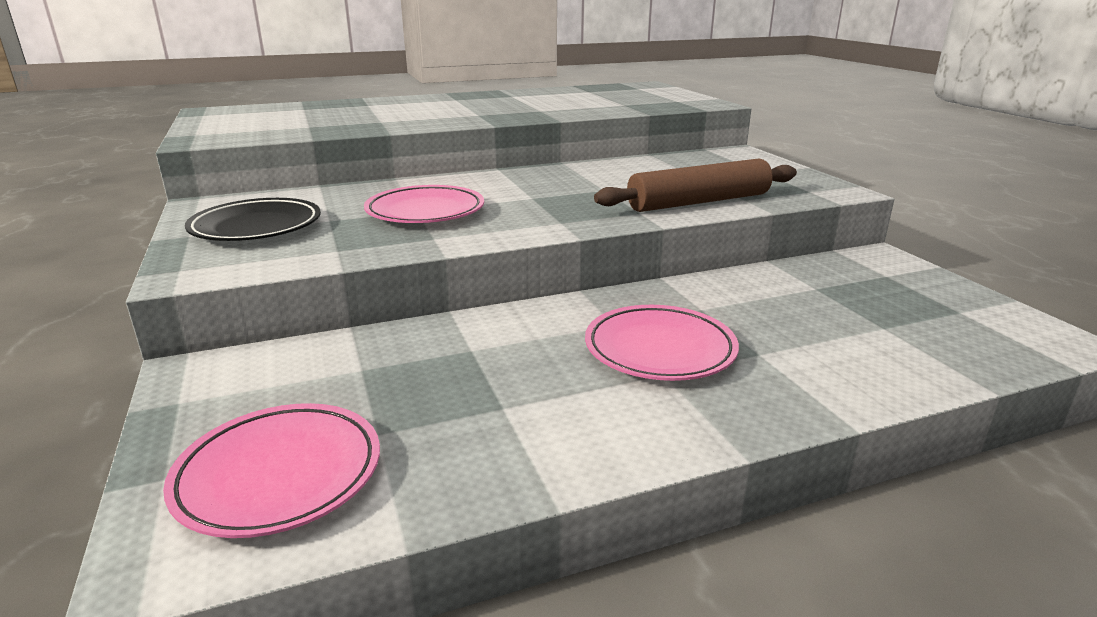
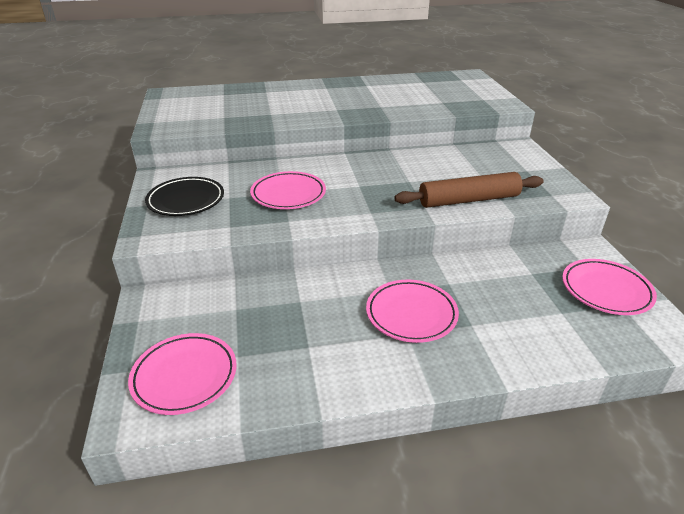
camera: 10 degrees right, 10 degrees up
(929, 298) = (606, 290): none -> pink plate

